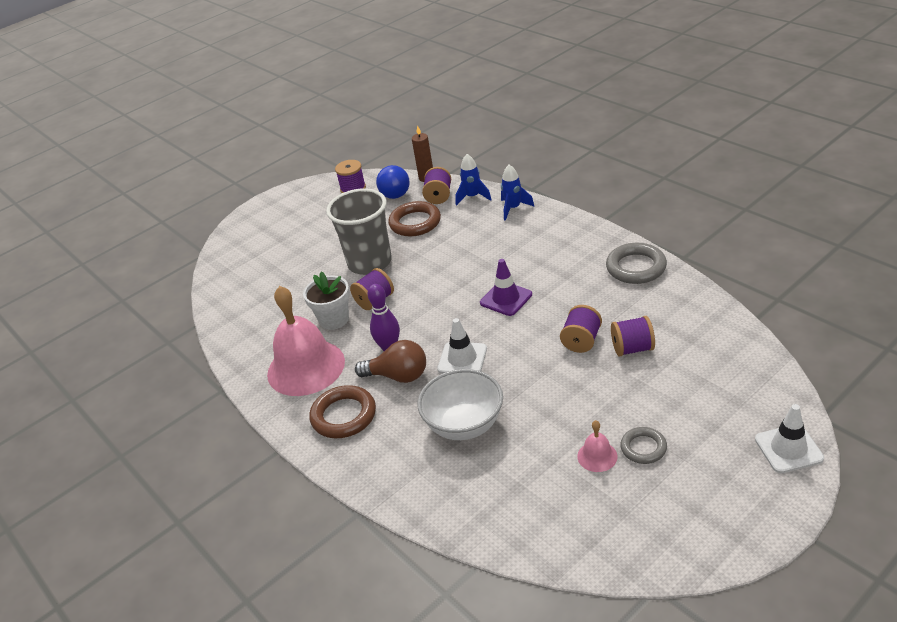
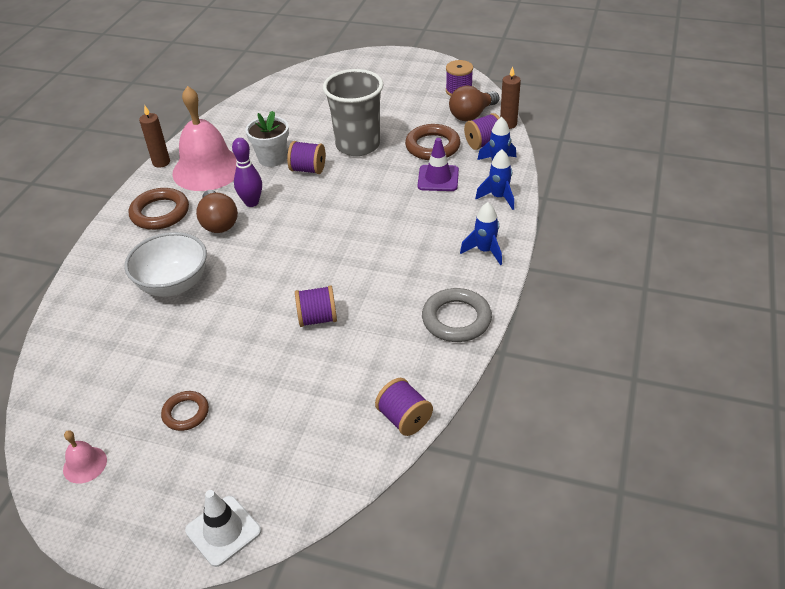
camera: 55 degrees right, 5 degrees up
(258, 400) = (161, 162): none -> brown candle
(394, 191) = (472, 115): blue light bulb -> brown light bulb
(462, 359) = (256, 251): white traffic cone -> none
(506, 299) = (353, 246): purple traffic cone -> purple traffic cone (438, 178)
(570, 233) = (485, 251): none -> blue rocket
(597, 456) = (164, 384): pink bell -> pink bell (85, 464)
(632, 348) = (324, 359): purple spool -> purple spool (404, 419)
(643, 448) = (186, 413): grey ring -> brown ring

